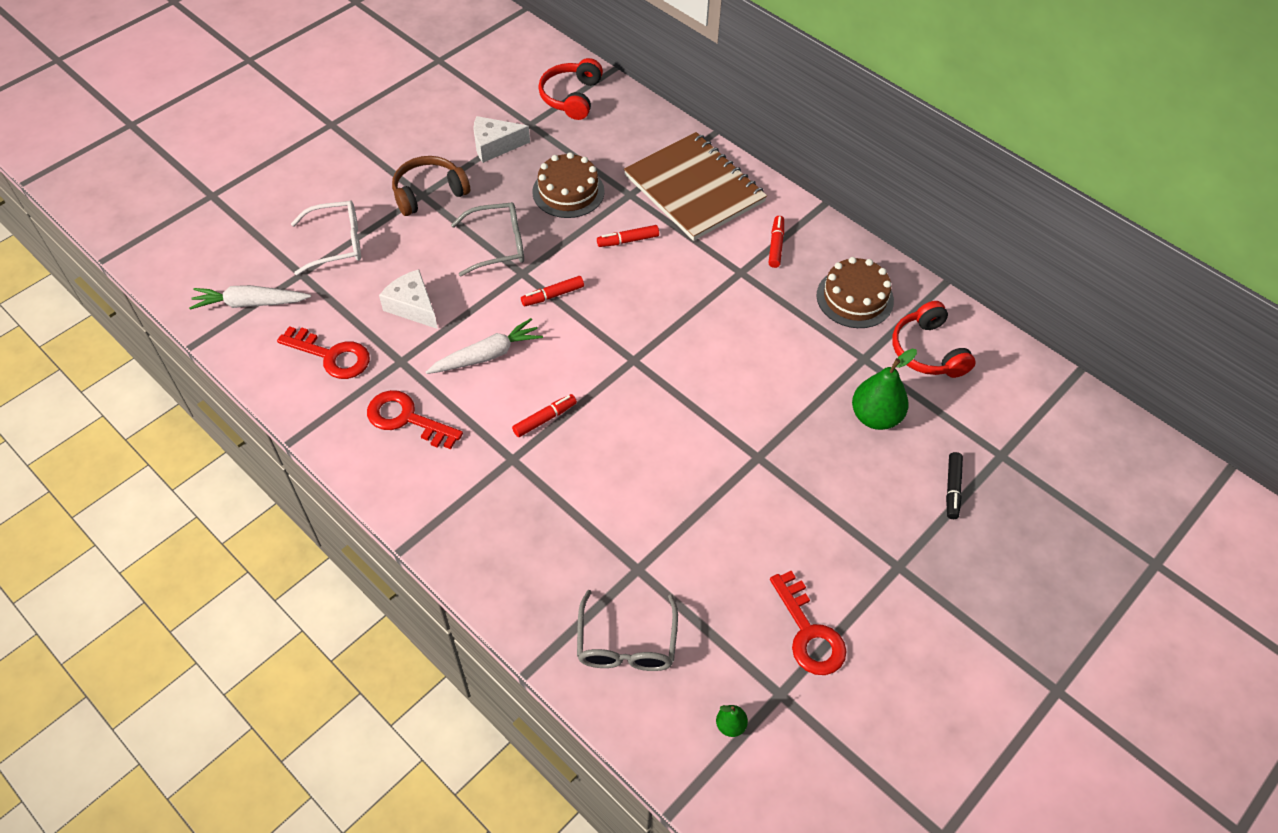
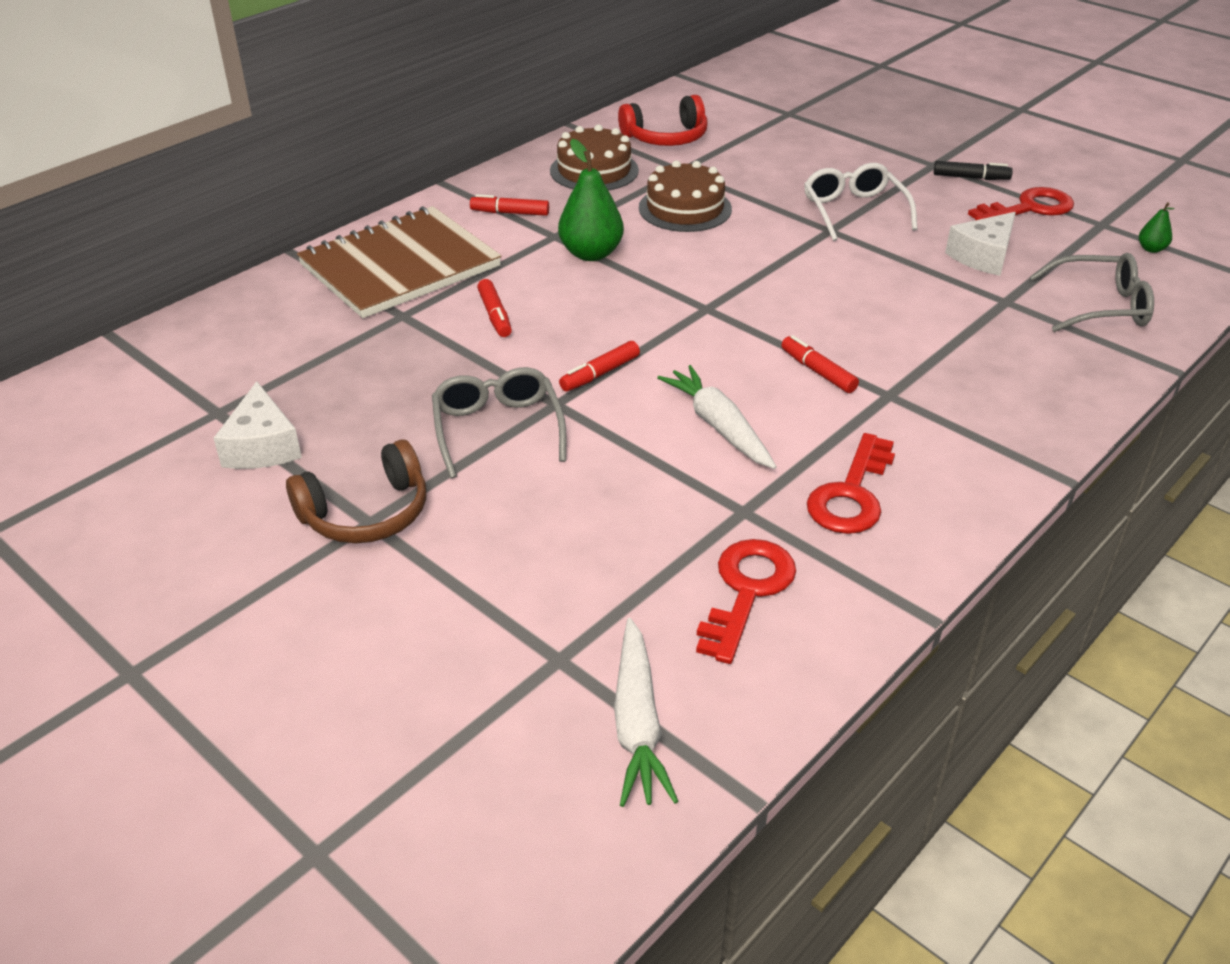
camera: 90 degrees left, 15 degrees down
(337, 243) = (483, 618): white glasses -> white glasses (854, 211)
(413, 306) = (630, 508): white cheese -> white cheese (983, 256)
(429, 193) = (366, 513): brown headphones -> brown headphones turned 90 degrees counterclockwise
(553, 295) = (600, 374): red marker -> red marker turned 75 degrees clockwise
(568, 191) = (388, 368): brown cake -> brown cake (685, 208)
(571, 97) = (164, 372): red headphones -> none
(875, 417) = (758, 167): green pear -> green pear (591, 254)
(952, 489) = (835, 136): black marker -> black marker (970, 177)

